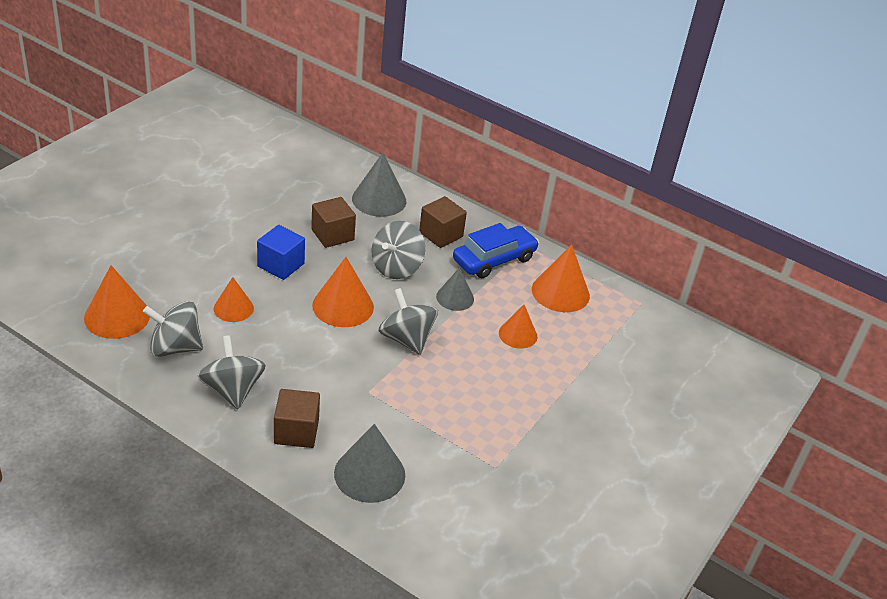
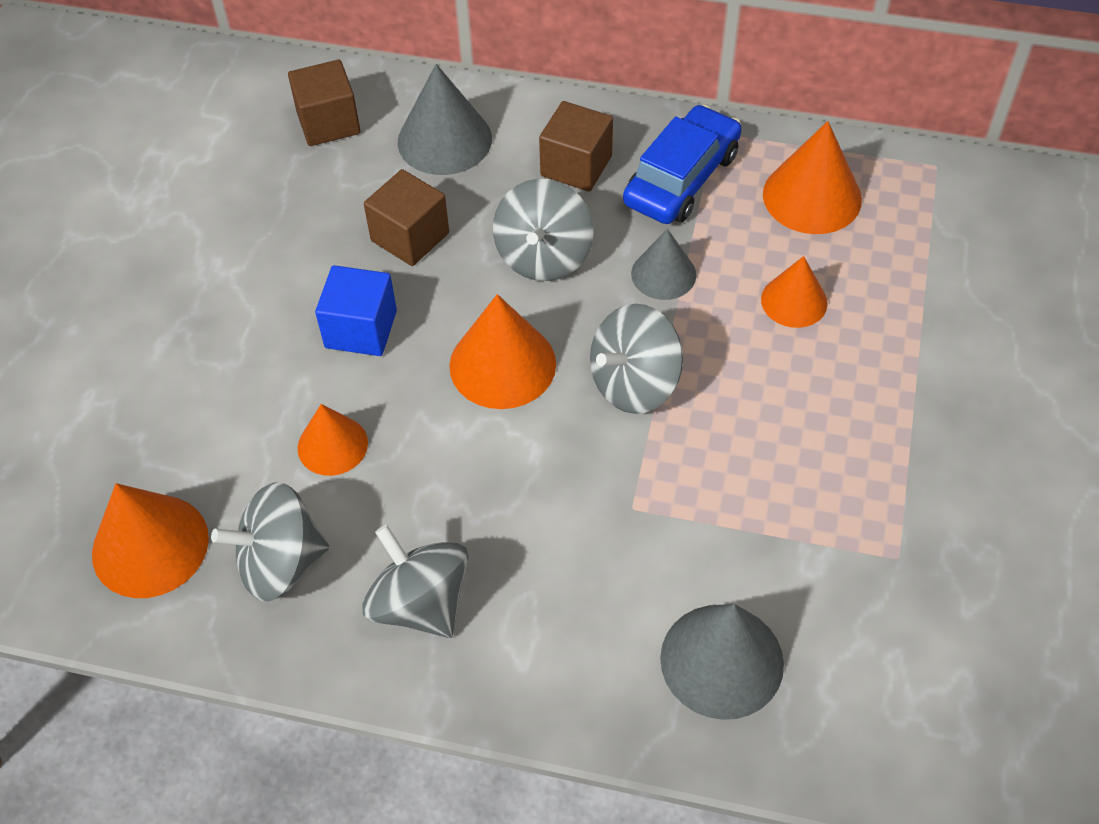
camera: 15 degrees left, 15 degrees up
(296, 431) = (565, 634): brown cube -> brown cube (328, 123)
(406, 339) = (634, 383): grey spinning top -> grey spinning top turned 75 degrees counterclockwise

